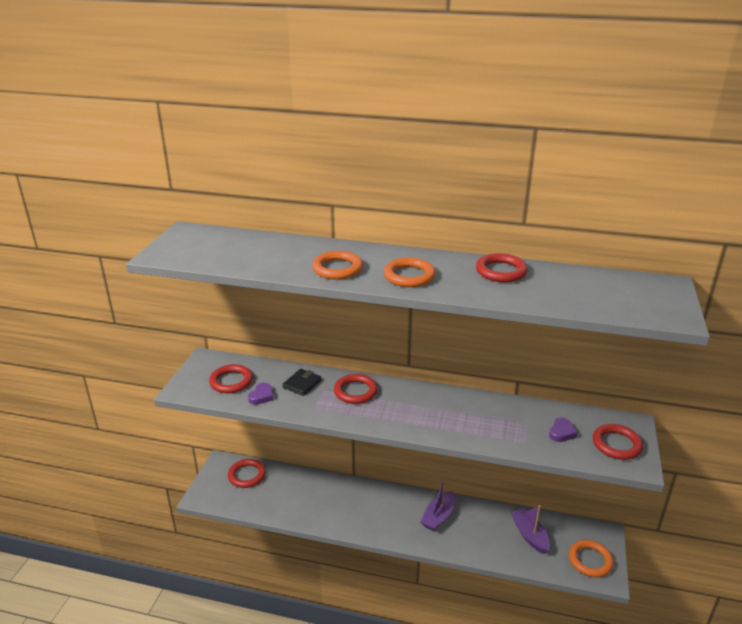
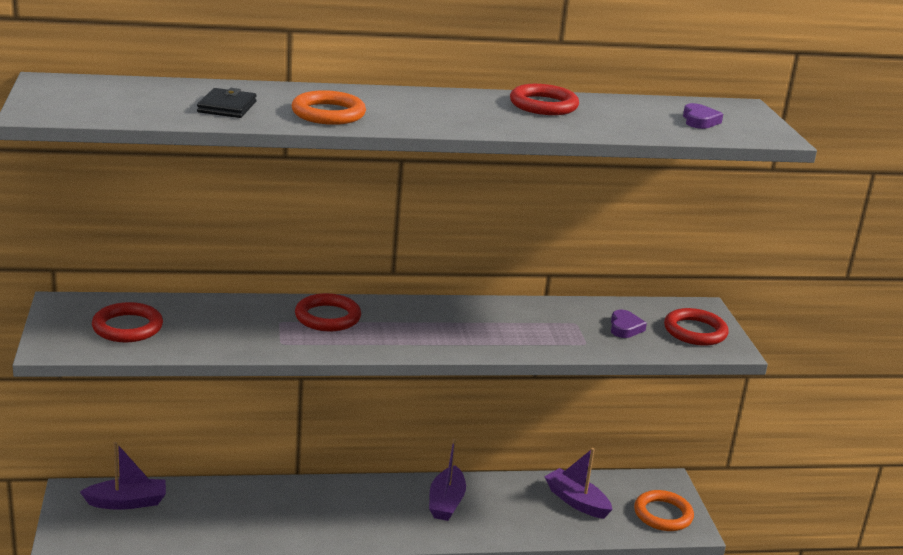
camera: 25 degrees left, 5 degrees down
(247, 475) = (127, 502): red ring -> purple boat
(261, 396) = (189, 339): purple heart -> purple heart (699, 121)
(302, 384) = (242, 317): black wallet -> black wallet (227, 107)
(409, 276) = (432, 116): orange ring -> none

